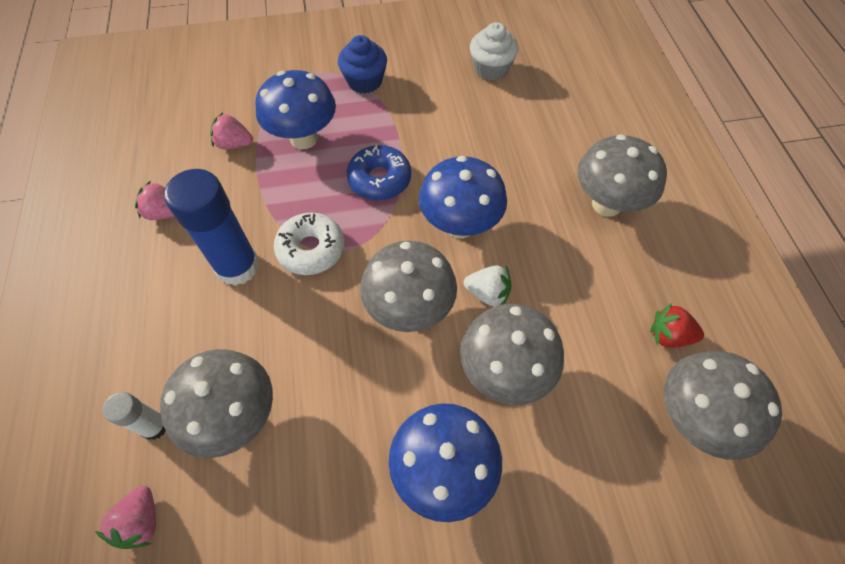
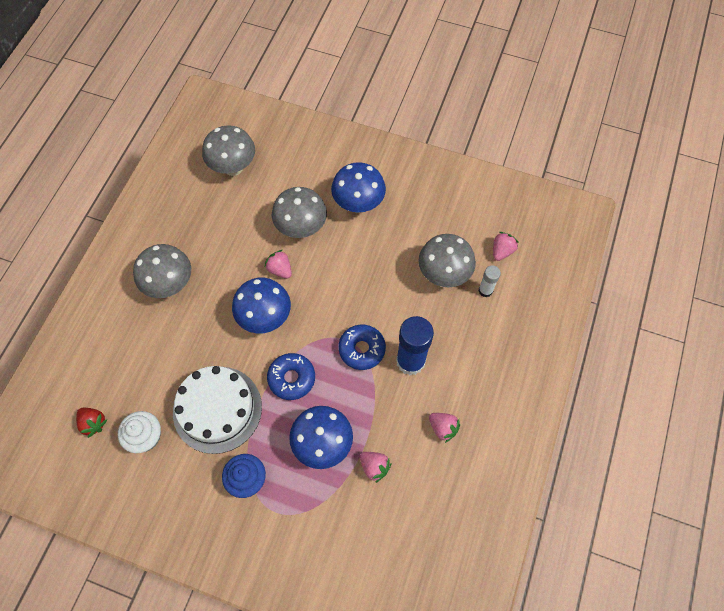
camera: 150 degrees left, 5 degrees up
(311, 249) = (362, 349): white donut -> blue donut
(409, 309) = (327, 283): grey mushroom -> none
(440, 117) = (217, 409): none -> white cake
(488, 293) = (280, 269): white strawberry -> pink strawberry
(669, 335) = (209, 203): red strawberry -> red strawberry (93, 423)

